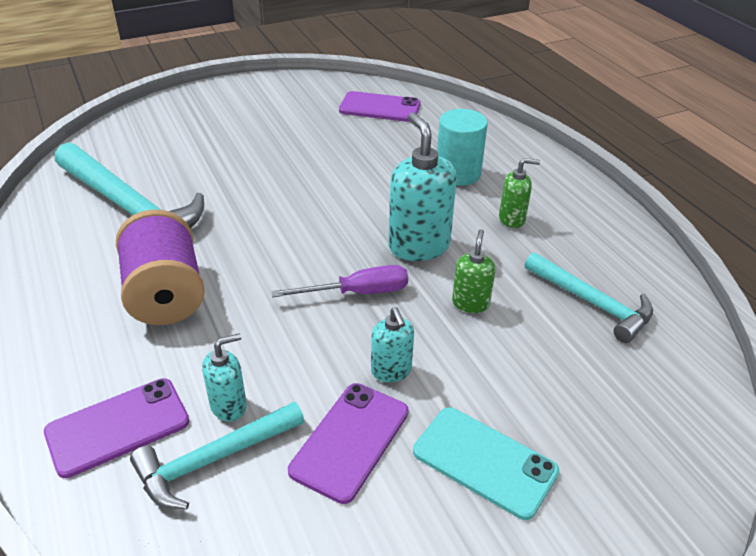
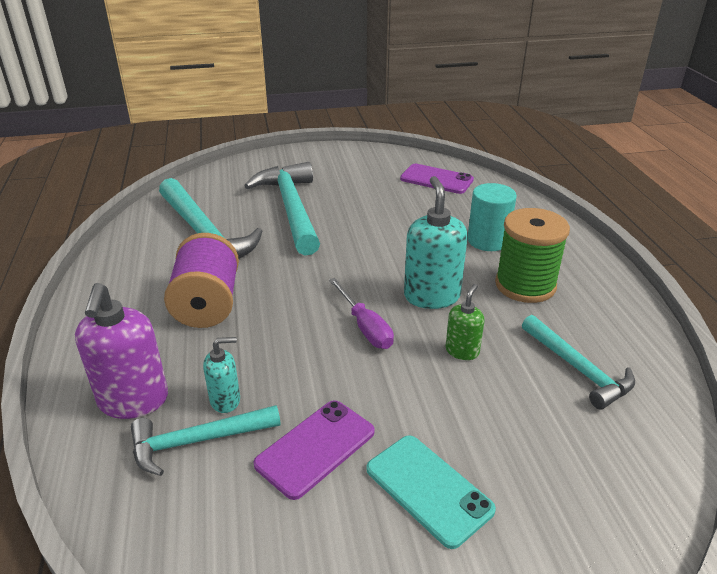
camera: 15 degrees right, 5 degrees down
(118, 427) = (133, 401): purple phone -> purple soap dispenser
(225, 162) = (292, 208): none -> turquoise hammer
(358, 293) = (365, 327): purple screwdriver -> purple screwdriver turned 60 degrees clockwise
(391, 371) = (371, 396): turquoise soap dispenser -> none
(512, 219) = (525, 285): green soap dispenser -> green spool

